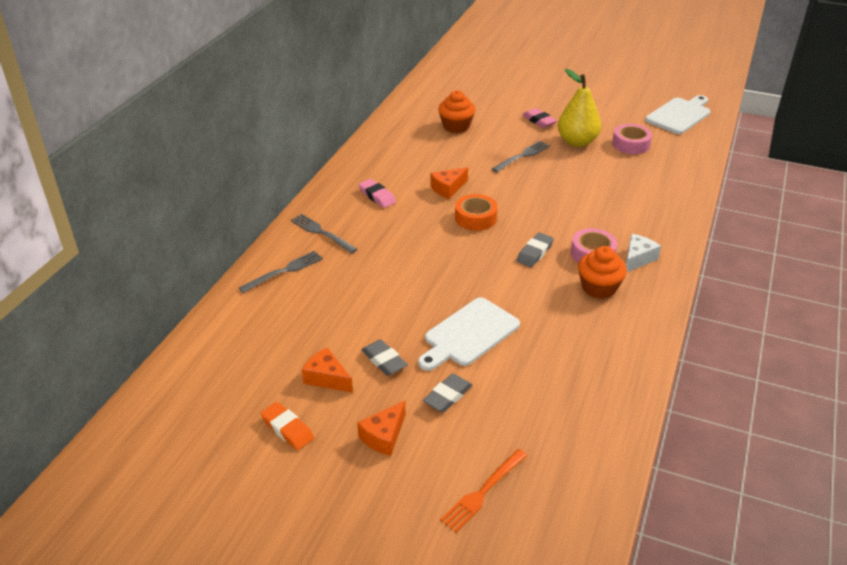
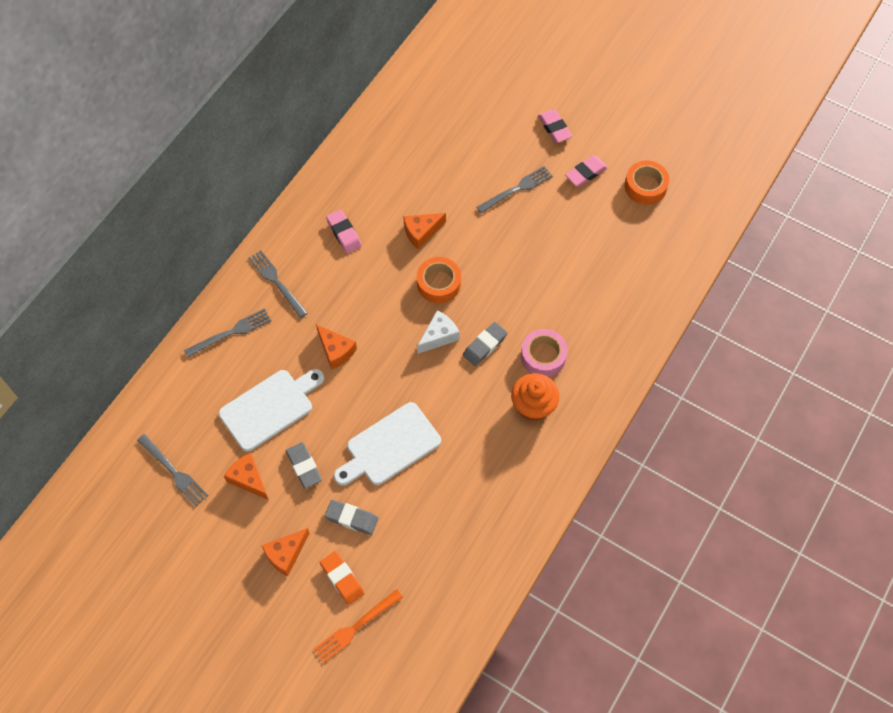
camera: 10 degrees right, 25 degrees up
(244, 383) = (174, 472): none -> grey fork
(287, 429) = (205, 532): orange eraser -> orange eraser (342, 579)
(392, 272) = (336, 351): none -> orange cheese
(447, 396) = (351, 518): grey eraser -> grey eraser turned 60 degrees clockwise
(456, 126) = (457, 125): orange cupcake -> none
(577, 142) = (586, 173): yellow pear -> pink eraser
(630, 144) = (645, 186): pink tape -> orange tape
(637, 259) = (586, 371): white cheese -> white cheese (439, 336)
(679, 115) = (722, 141): white cutting board -> white cutting board (270, 408)

